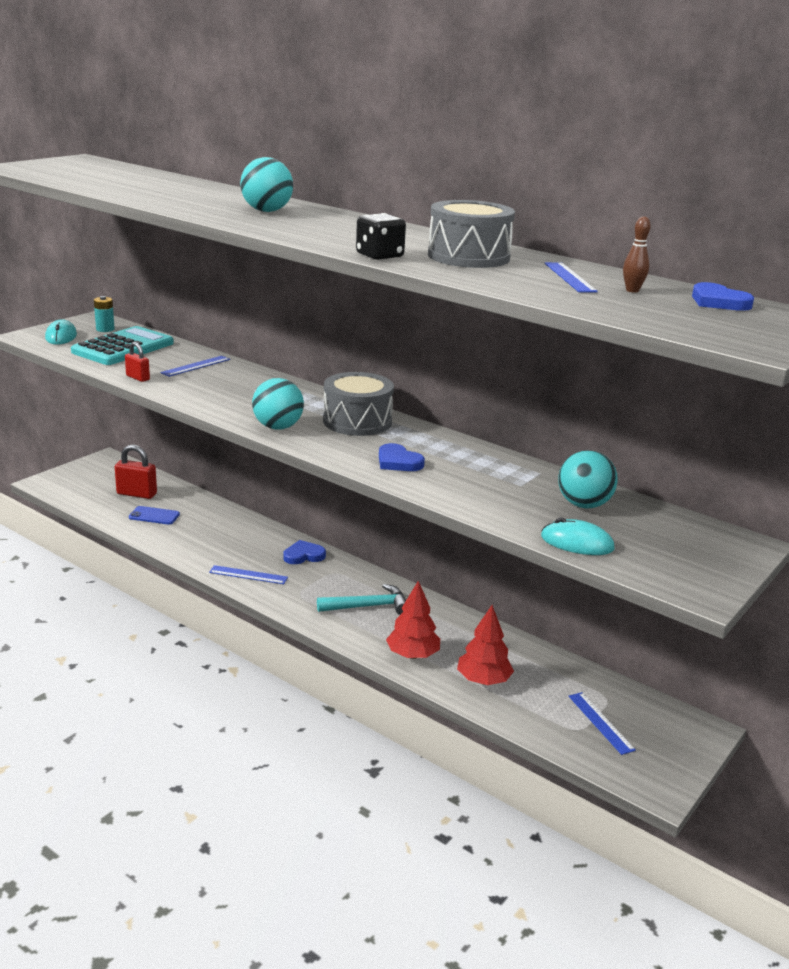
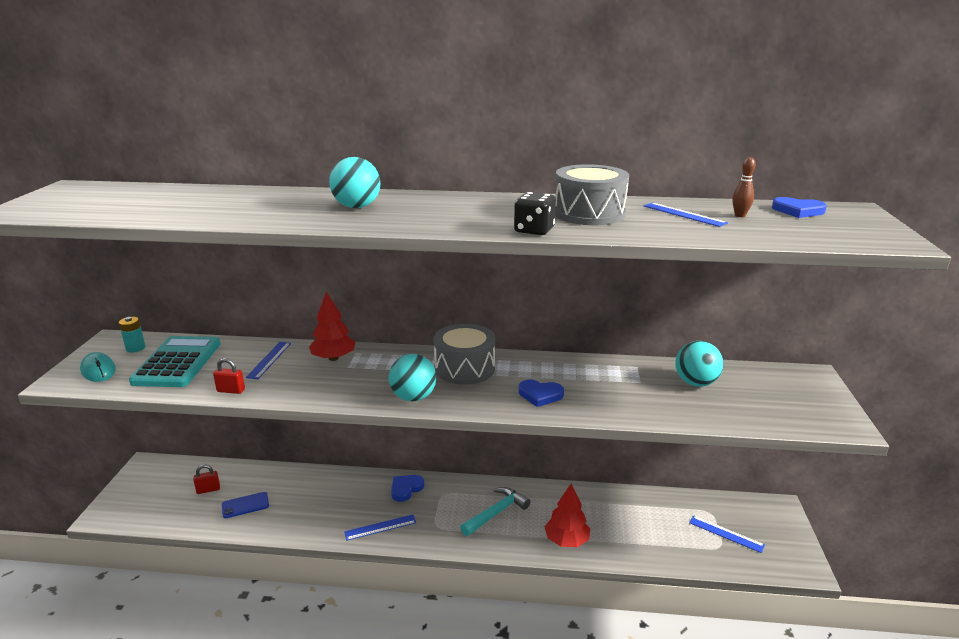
camera: 30 degrees left, 0 degrees up
(137, 494) = (208, 490): red padlock -> red padlock, size x0.60
(483, 680) = (630, 538): red tree -> red tree (333, 358)
(577, 543) = (735, 417): turquoise mouse -> none

